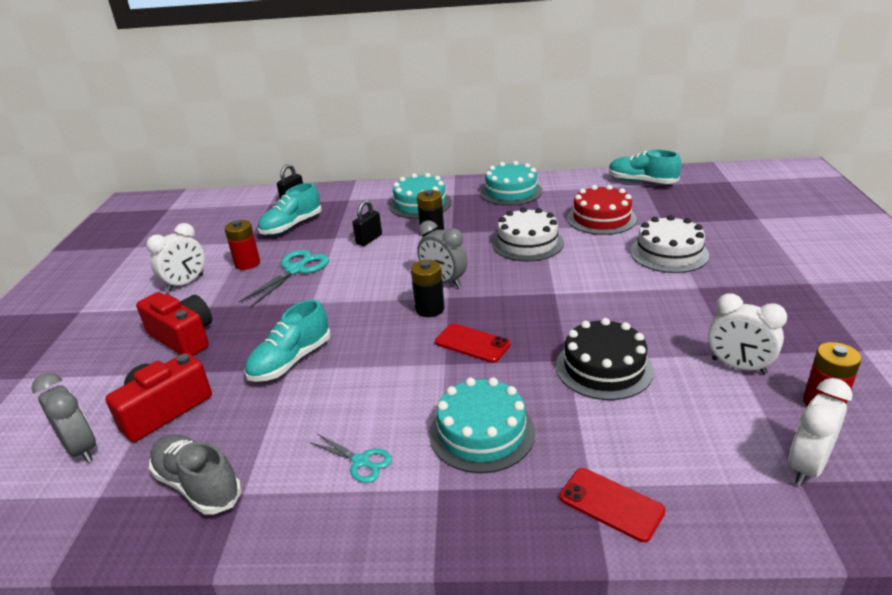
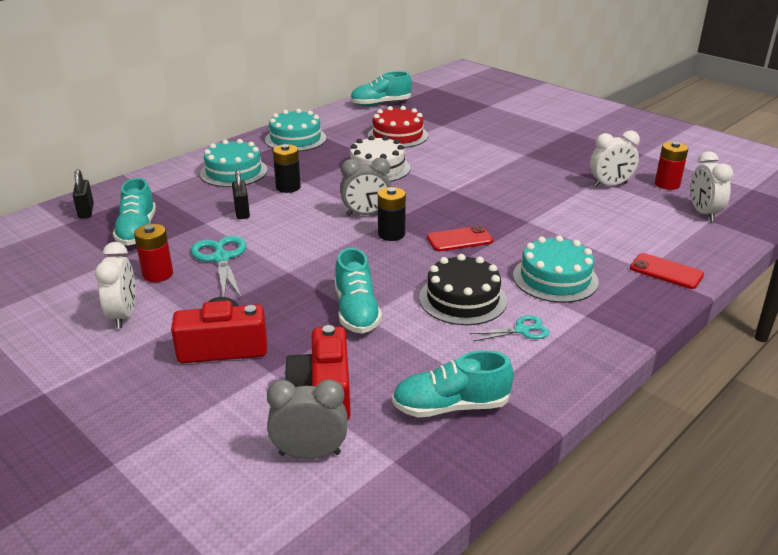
camera: 50 degrees left, 0 degrees up
(198, 485) = (451, 406): grey shoe -> turquoise shoe
(604, 368) = (553, 216): black cake -> black cake (462, 299)
(611, 504) = (666, 271): red phone -> red phone turned 45 degrees clockwise
(669, 253) = (477, 142): white cake -> none

